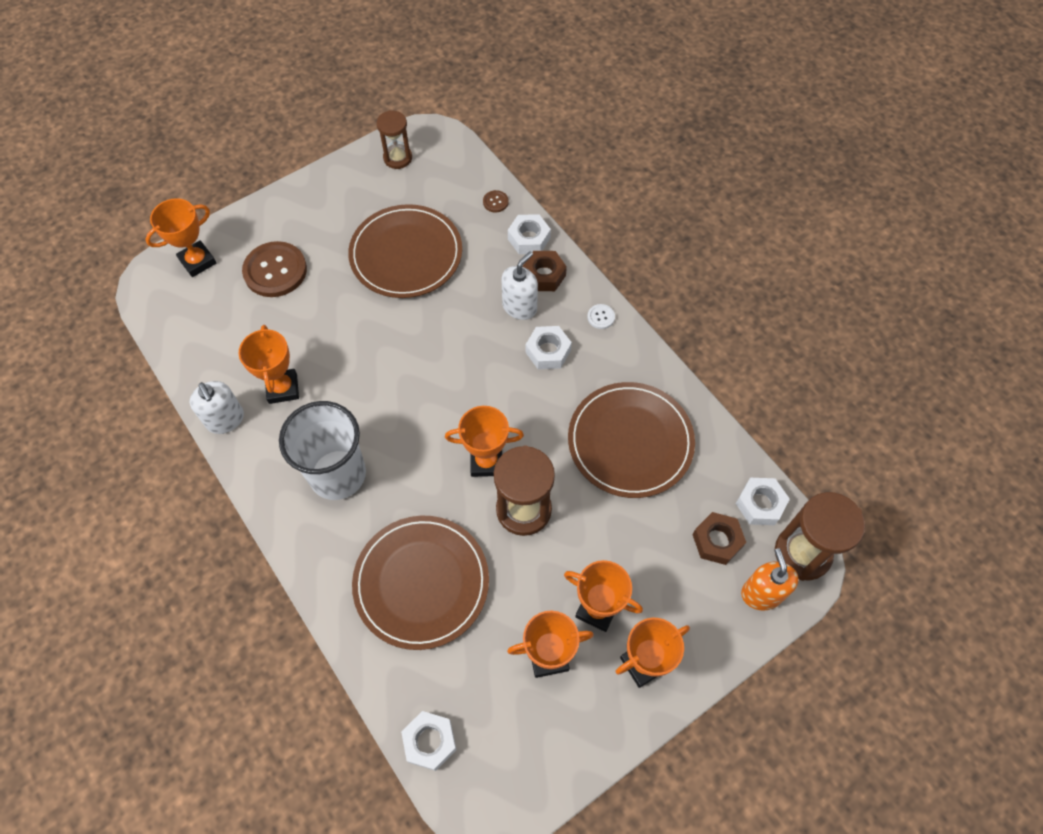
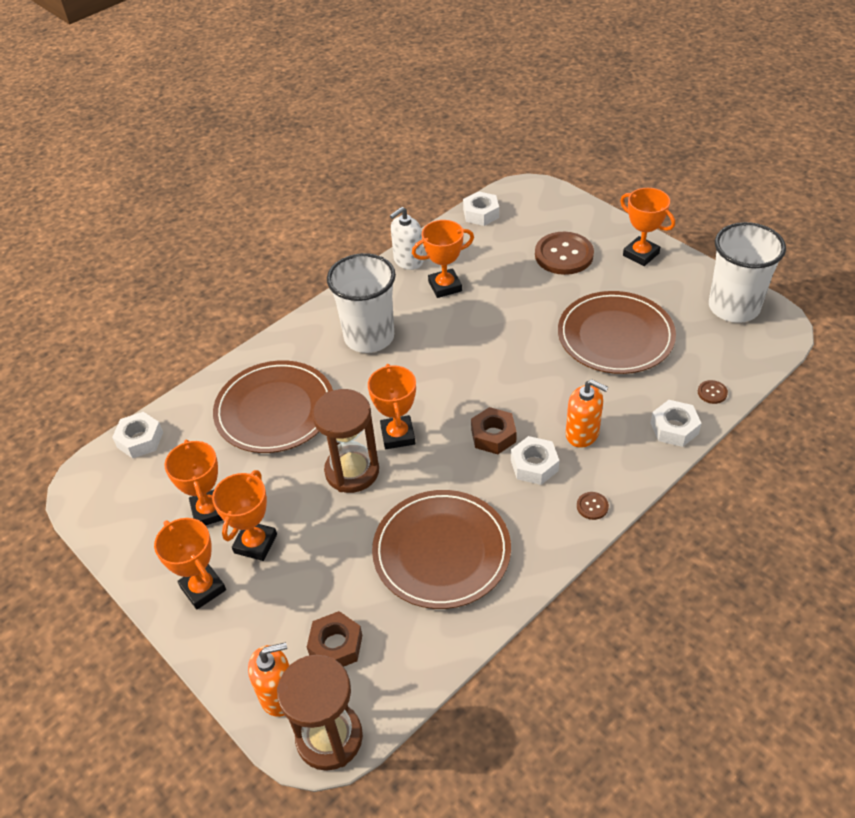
camera: 85 degrees right, 15 degrees down
(197, 261) = (557, 209): orange trophy -> orange trophy (641, 254)
(398, 158) = (733, 307): brown hourglass -> white cup
(519, 307) = (582, 433): white soap dispenser -> orange soap dispenser
(544, 275) = (630, 448): brown nut -> brown nut (493, 436)
(601, 317) = (592, 506): white button -> brown button
(760, 504) = (385, 688): white nut -> white nut (481, 213)

